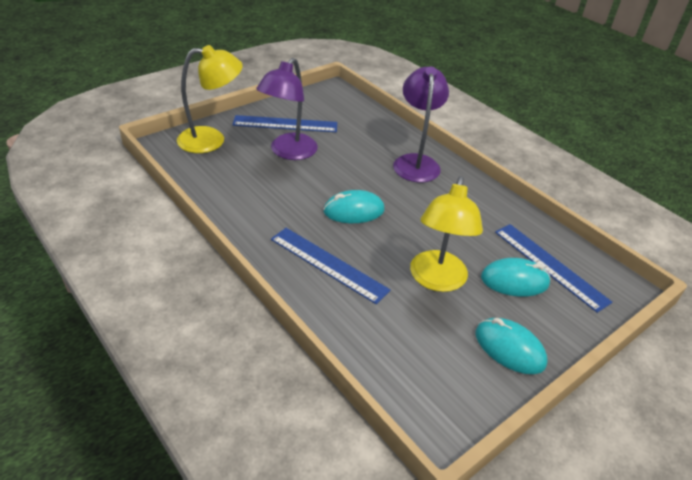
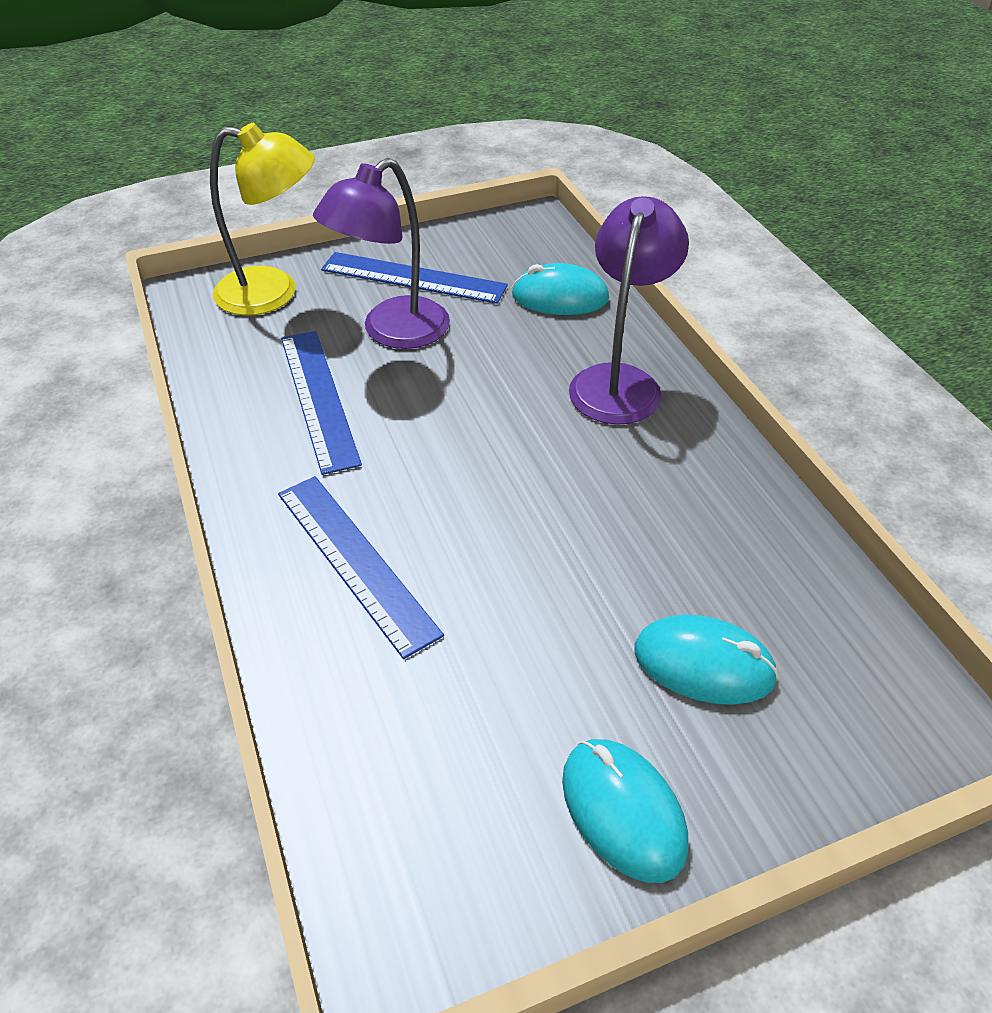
camera: 20 degrees right, 5 degrees up
(353, 211) = (454, 462): turquoise mouse -> turquoise mouse (560, 297)
(437, 280) = (544, 632): yellow lamp -> none
(550, 266) = (796, 645): blue ruler -> blue ruler (318, 398)

